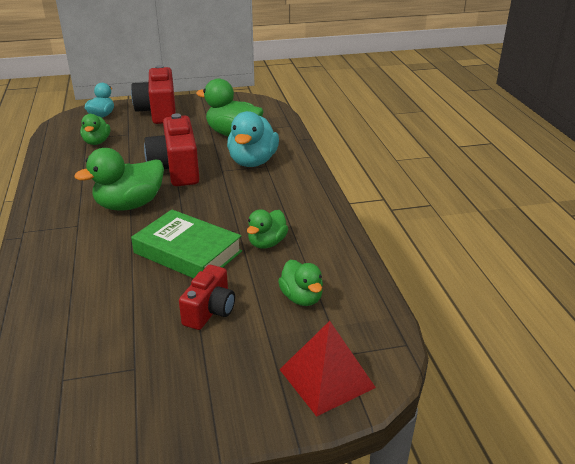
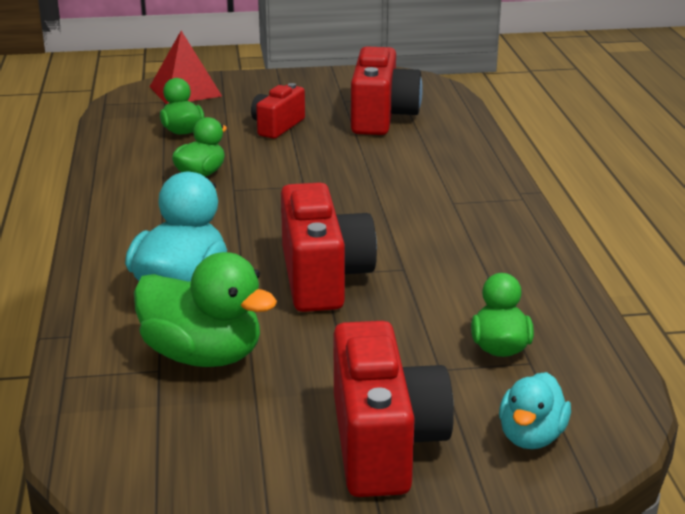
camera: 175 degrees left, 5 degrees down
(99, 334) = (381, 117): none -> red camera
(129, 205) = (388, 224): green duck -> none
(187, 252) = (300, 169): green book -> none

